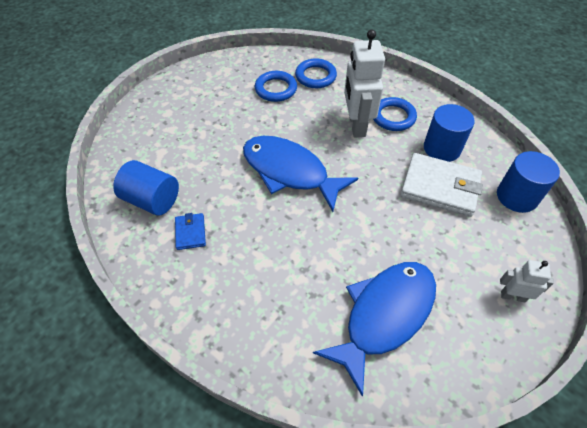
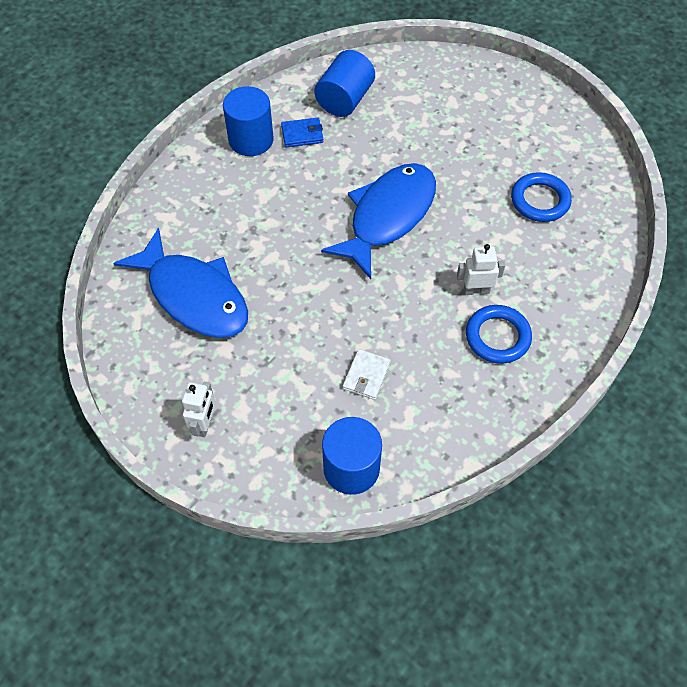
camera: 90 degrees right, 5 degrees up
(315, 76) = (575, 246): blue ring -> none
(356, 125) = (476, 290): white robot -> white robot, size x0.52
(440, 187) = (366, 376): white wallet -> white wallet, size x0.49
(442, 148) = (438, 390): blue cylinder -> blue cylinder (251, 140)

